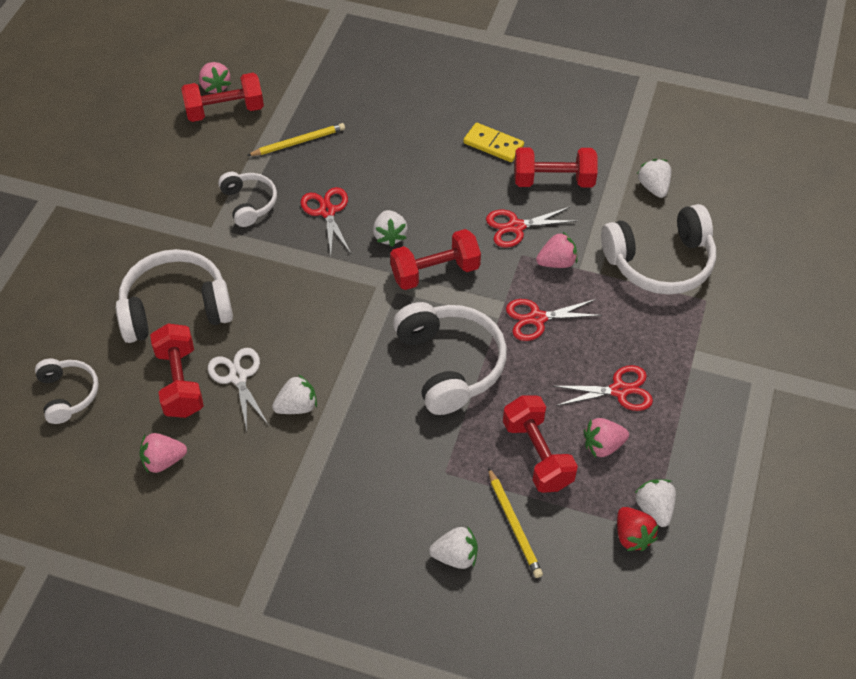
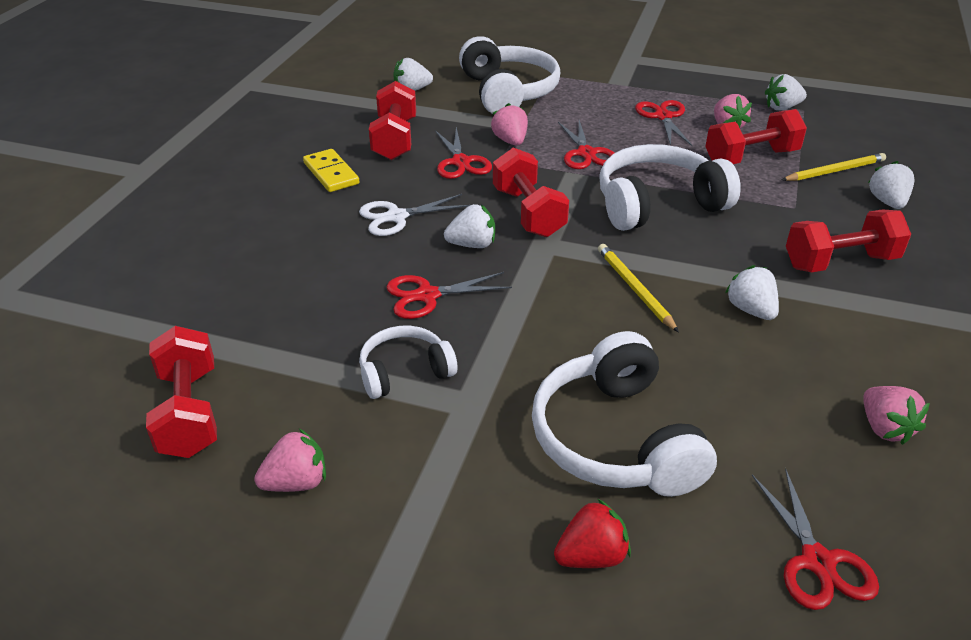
camera: 90 degrees left, 15 degrees down
(68, 394) = (817, 561): white headphones -> red scissors
(180, 382) = (749, 422): red dumbbell -> red dumbbell (840, 262)
(215, 86) = (123, 429): pink strawberry -> pink strawberry (296, 482)
(238, 377) = (723, 364): white scissors -> white scissors (397, 217)
(298, 142) = (286, 327): yellow pencil -> yellow pencil (634, 289)
(493, 145) = (331, 173): yellow domino -> yellow domino turned 60 degrees counterclockwise
(632, 536) = (814, 118): red strawberry -> red strawberry (591, 556)

